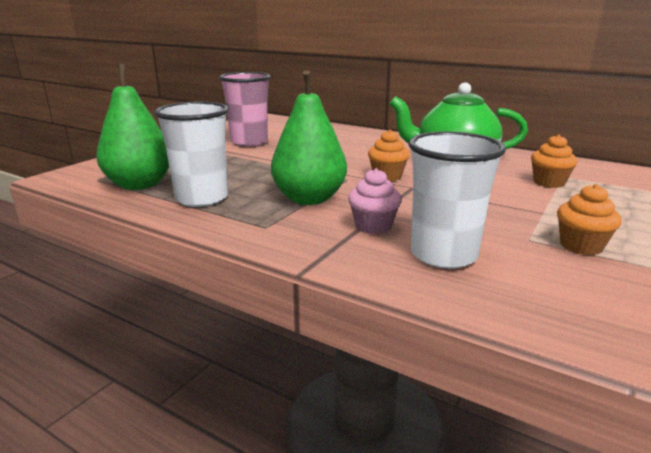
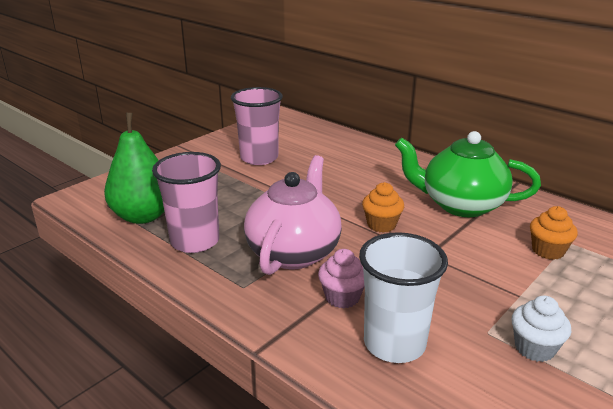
camera: 10 degrees right, 5 degrees up
(202, 198) = (195, 241): white cup -> pink cup
(309, 199) = (294, 252): green pear -> pink teapot
(581, 246) = (534, 348): orange cupcake -> white cupcake

